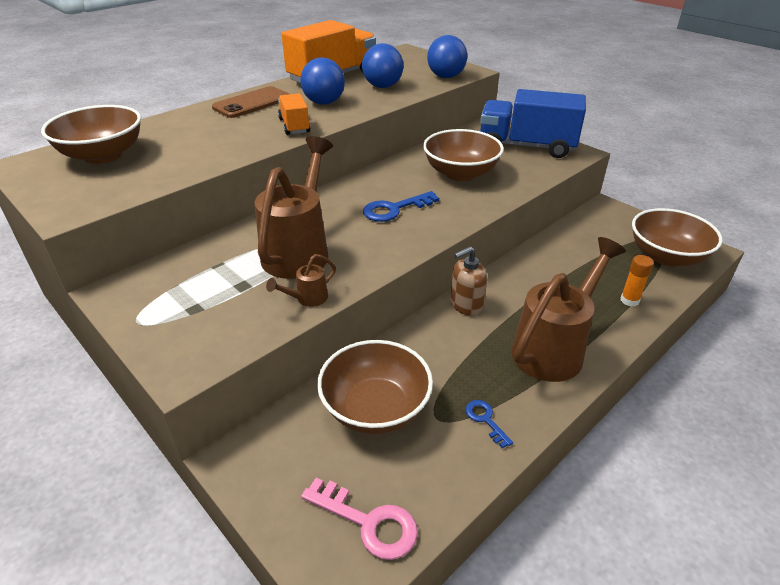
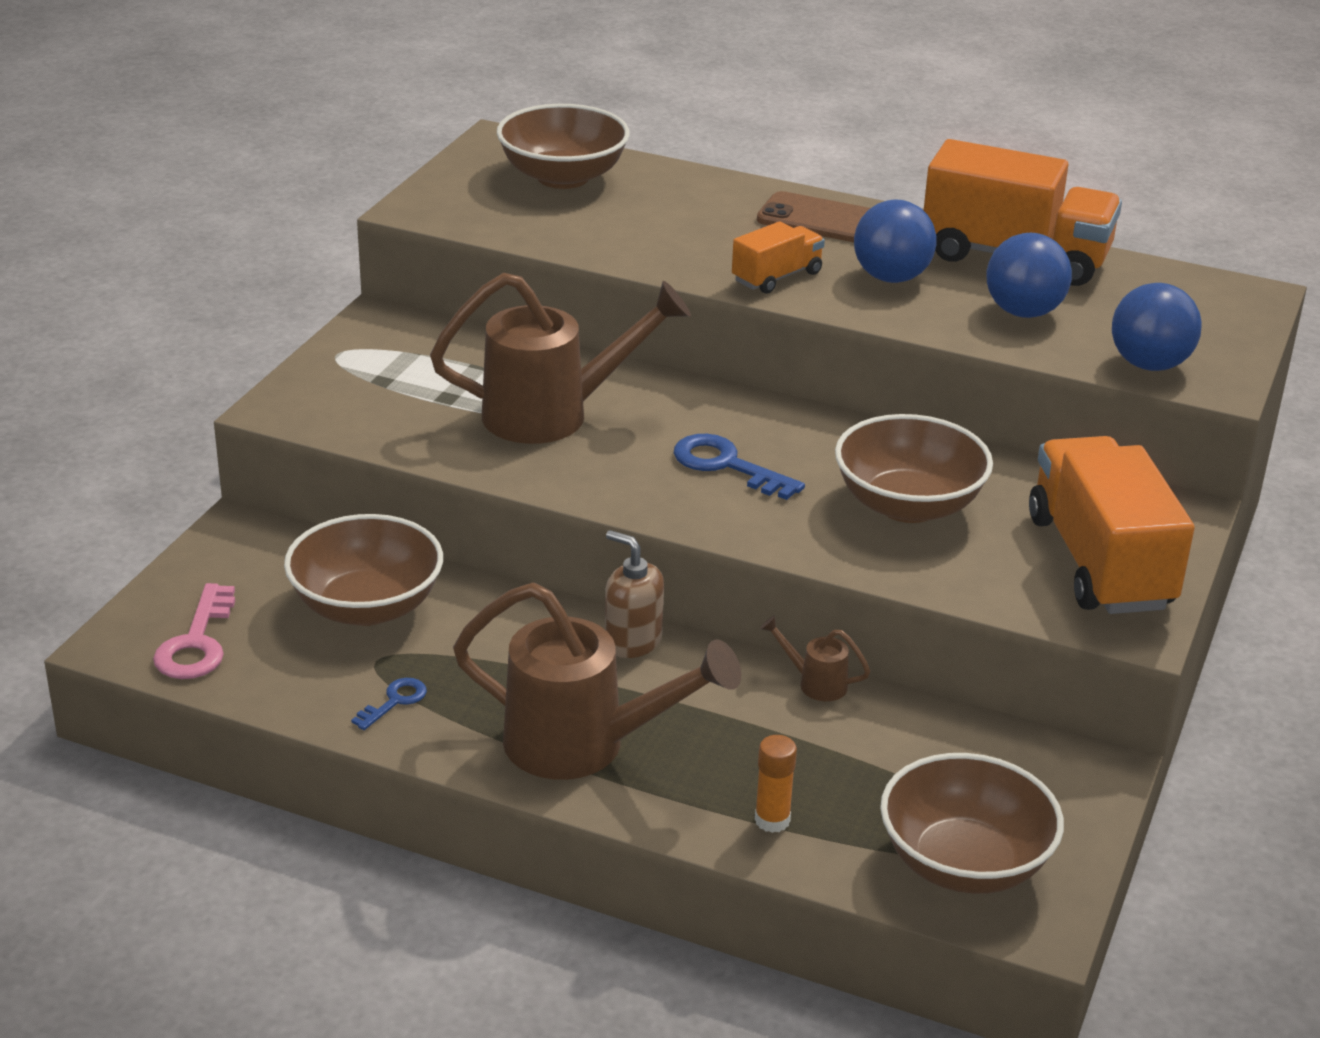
camera: 65 degrees right, 5 degrees down
(307, 299) = (449, 450): brown watering can -> brown watering can (814, 683)
(527, 146) = (1099, 562): blue truck -> orange truck

